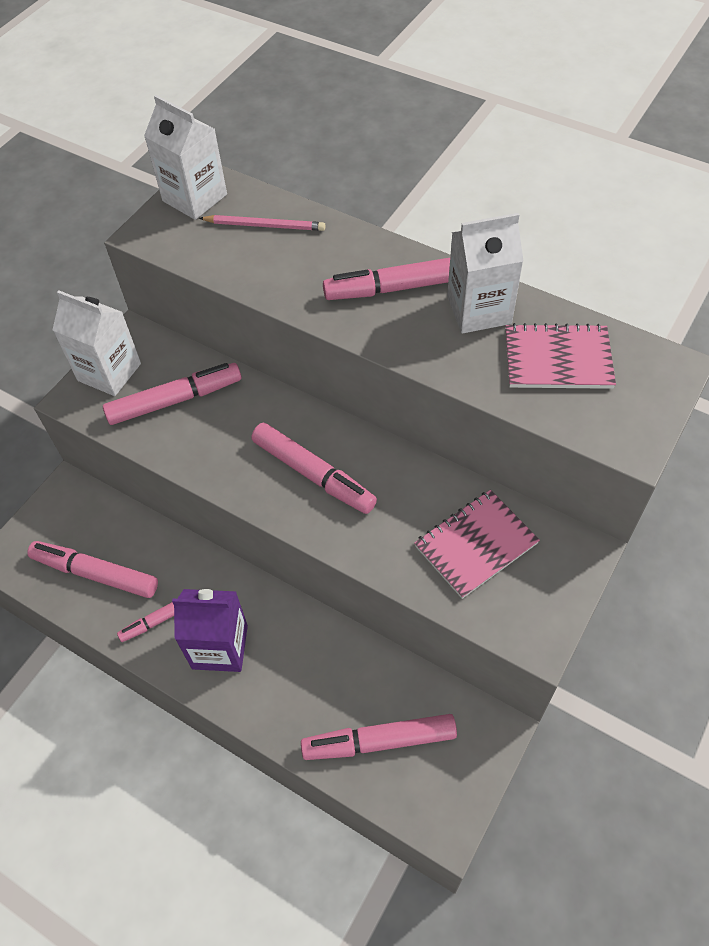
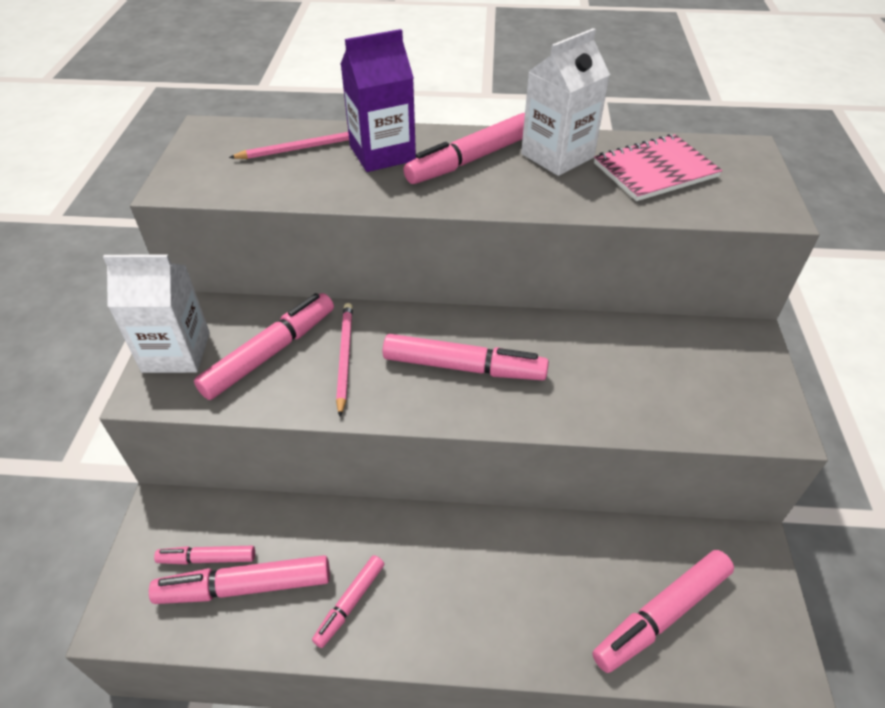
camera: 30 degrees left, 10 degrees down
(81, 541) = (207, 558): none -> pink marker
(194, 198) = (211, 145): white carton -> none
(220, 647) = (436, 599): purple carton -> purple carton (382, 153)
(227, 427) = (344, 358): none -> pink pencil
(476, 545) = (660, 369): pink notebook -> none

